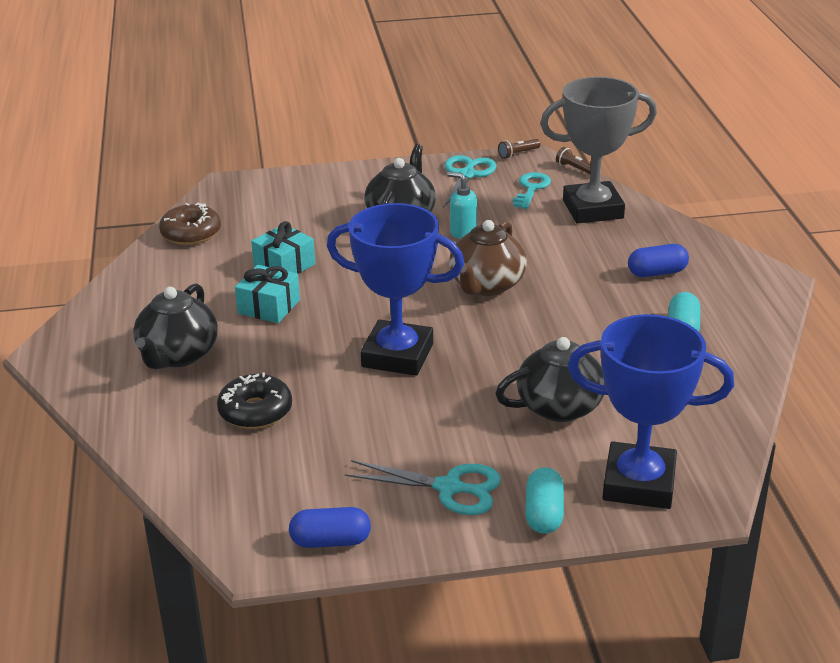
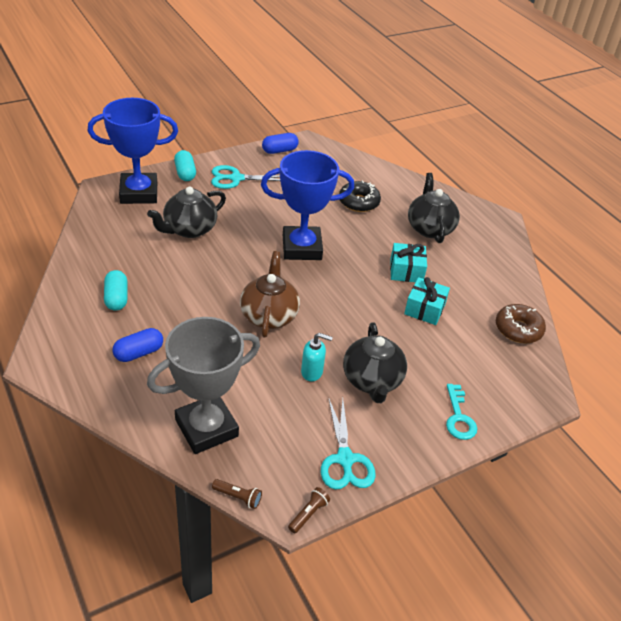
camera: 155 degrees right, 10 degrees up
(531, 189) = (274, 449): turquoise key -> turquoise key (459, 417)

